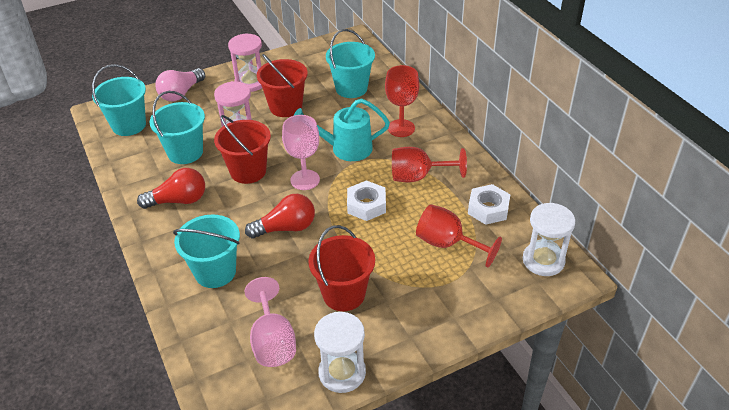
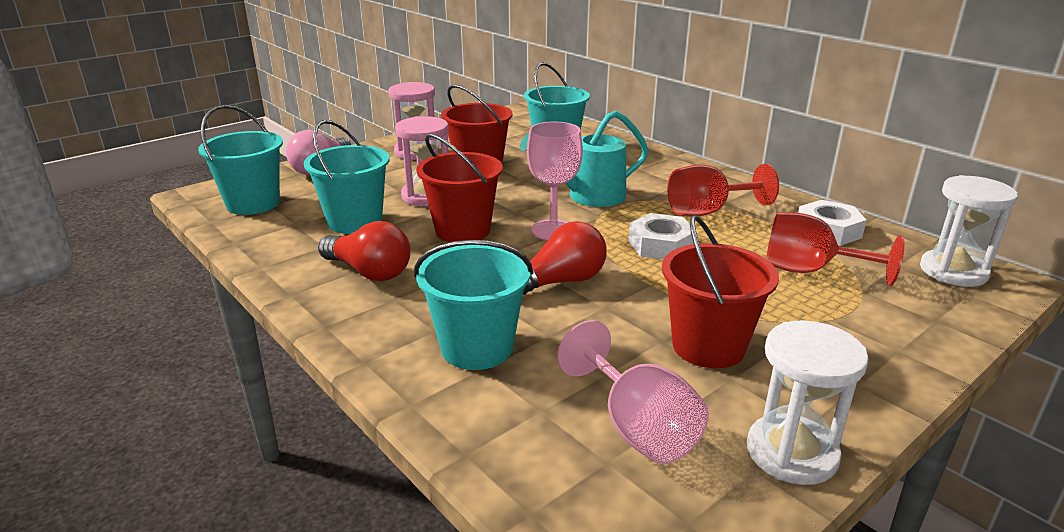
camera: 15 degrees left, 15 degrees down
(178, 200) = (369, 272): red light bulb -> red light bulb turned 60 degrees clockwise
(401, 128) = (647, 172): red goblet -> none

